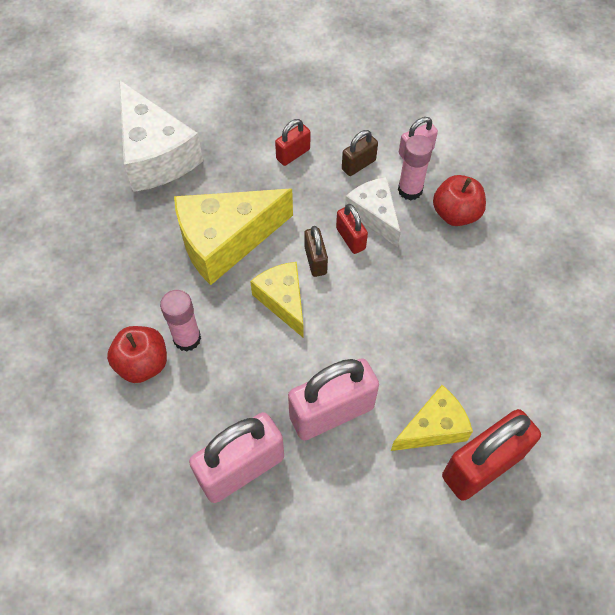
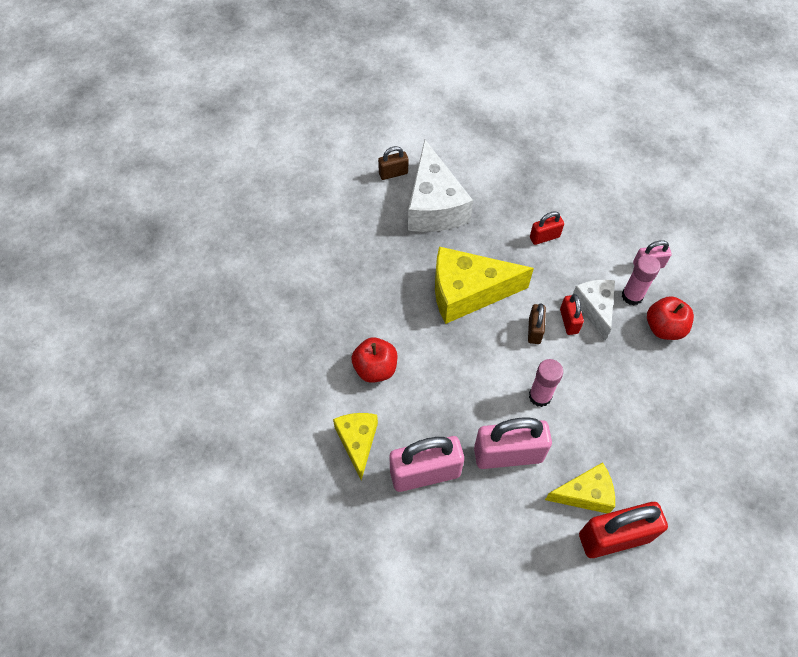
camera: 20 degrees right, 0 degrees up
(187, 339) = (414, 360): pink glue stick -> pink glue stick (540, 396)
(283, 301) = (498, 354): yellow cheese -> yellow cheese (357, 442)
(358, 165) = (596, 262): brown padlock -> brown padlock (393, 173)

